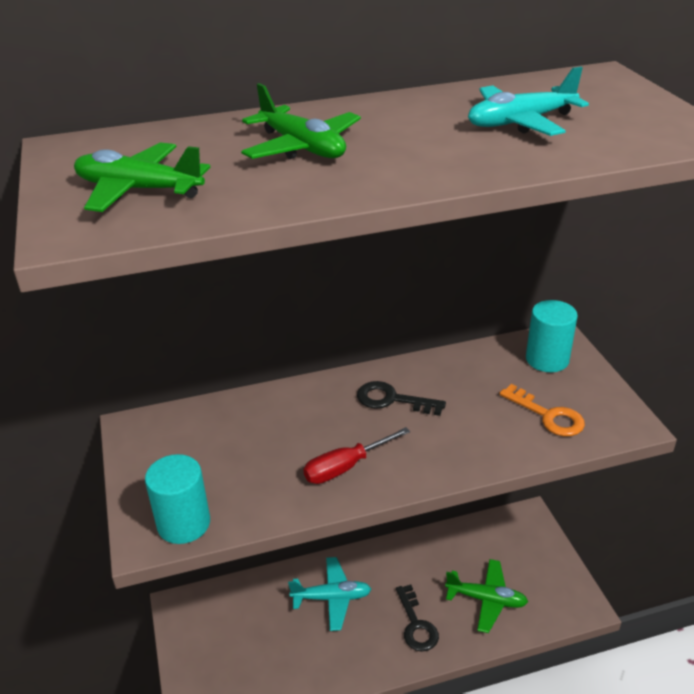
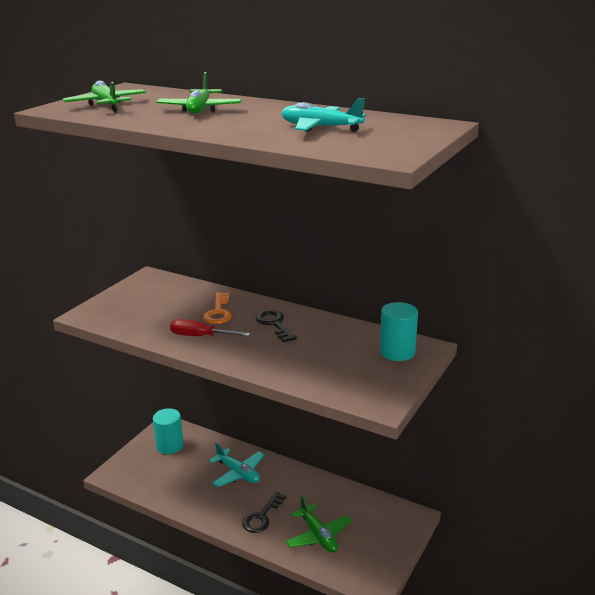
camera: 45 degrees right, 10 degrees down
(184, 523) = (104, 318): turquoise cylinder -> turquoise cylinder (170, 446)
(548, 415) = (341, 374): orange key -> orange key (218, 312)

